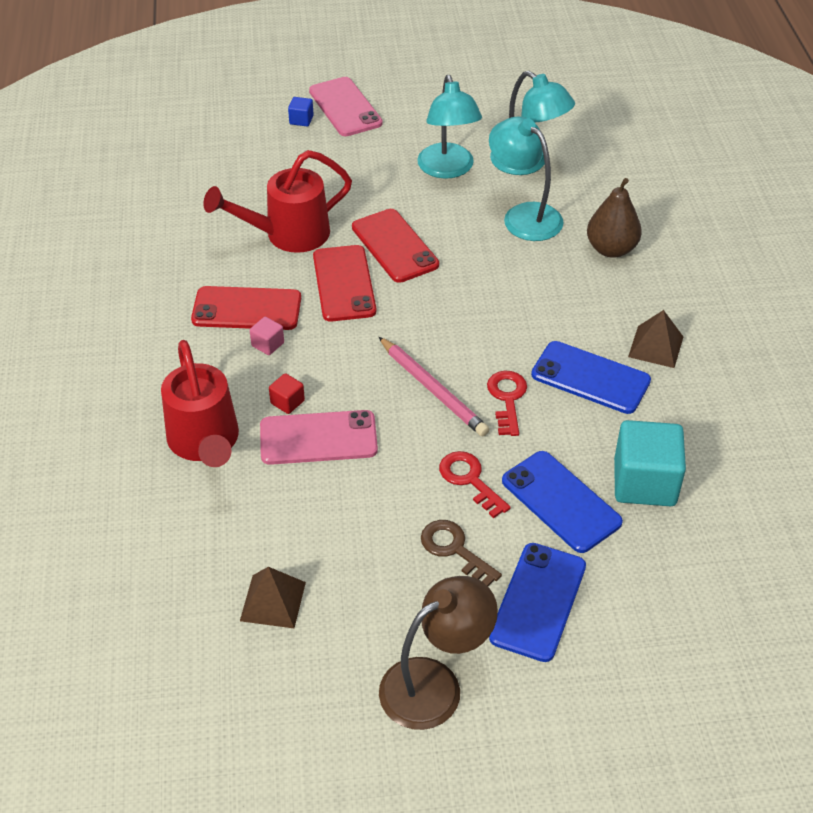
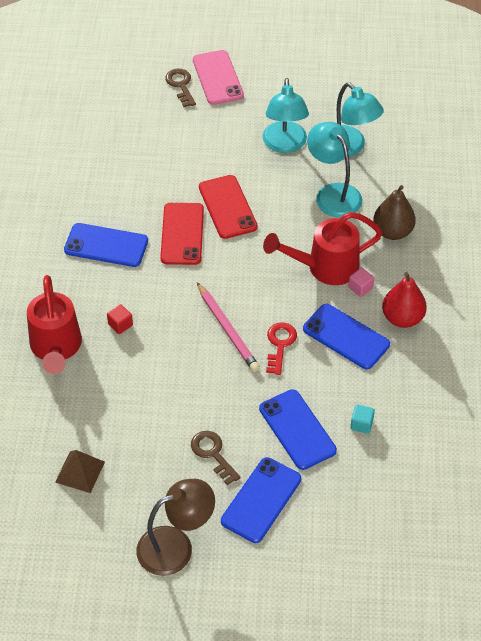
camera: 10 degrees right, 5 degrees up
(247, 309) = (106, 245): red phone -> blue phone
(268, 344) = (115, 276): pink cube -> pink cube (360, 288)
(288, 235) = (149, 187): red watering can -> red watering can (325, 267)
(301, 120) = (181, 85): blue cube -> brown key
(318, 438) = (136, 356): pink phone -> none
(470, 480) = (236, 404): red key -> none
(644, 482) = (361, 424): turquoise cube -> turquoise cube, size x0.44
(655, 346) = (402, 318): brown pyramid -> red pear

